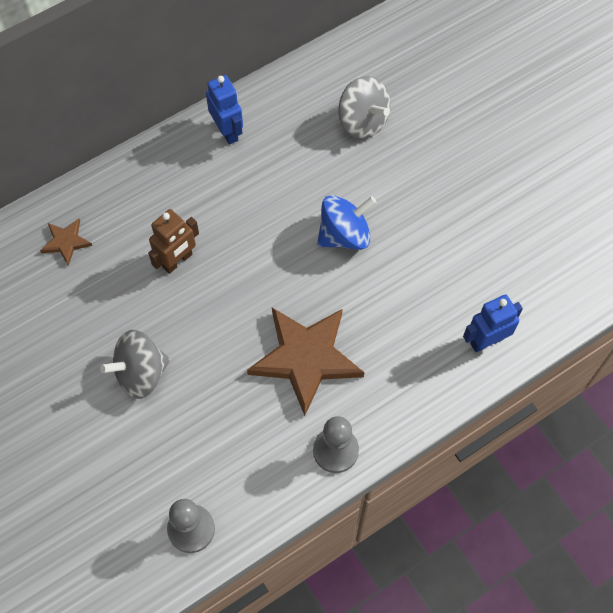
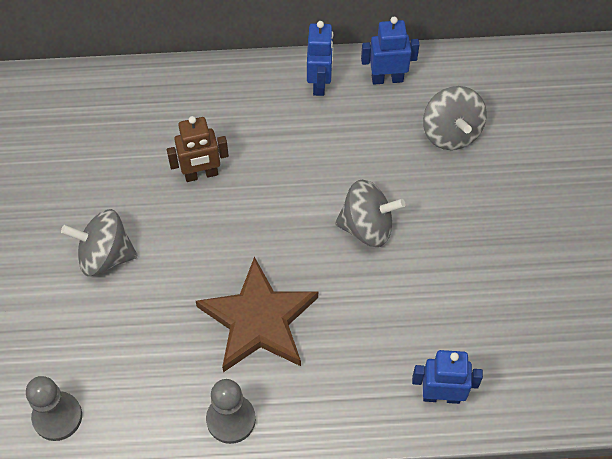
camera: 30 degrees right, 5 degrees down
(66, 242) = (117, 111): brown star -> none
(282, 100) = (387, 79): none -> blue robot
(344, 235) = (367, 227): blue spinning top -> grey spinning top

